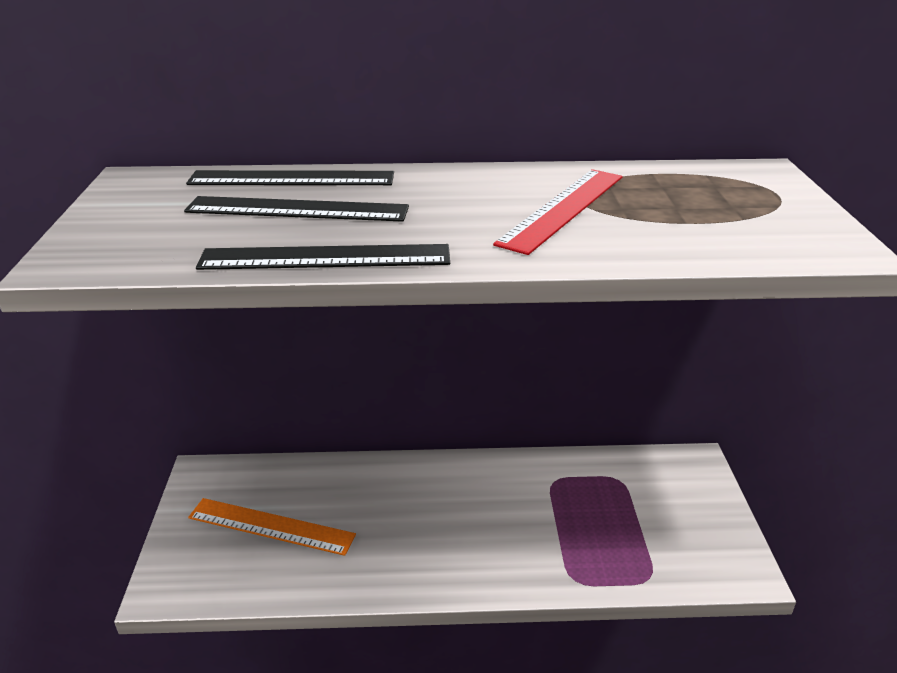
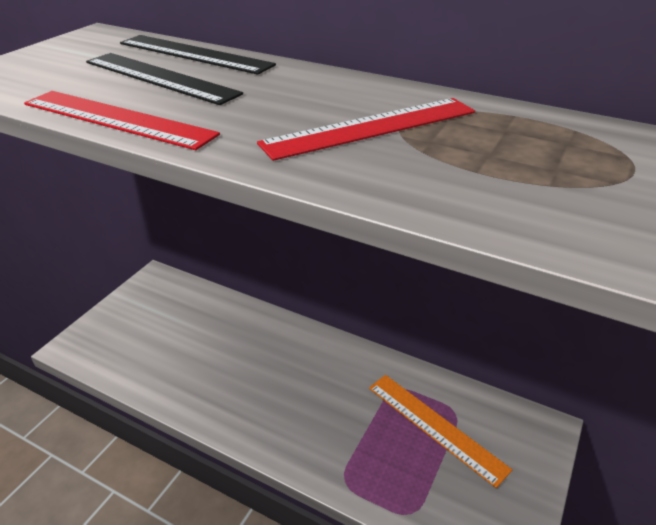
camera: 30 degrees right, 5 degrees up
(271, 526) = (166, 333): orange ruler -> orange ruler (435, 427)
(325, 258) = (117, 119): black ruler -> red ruler

